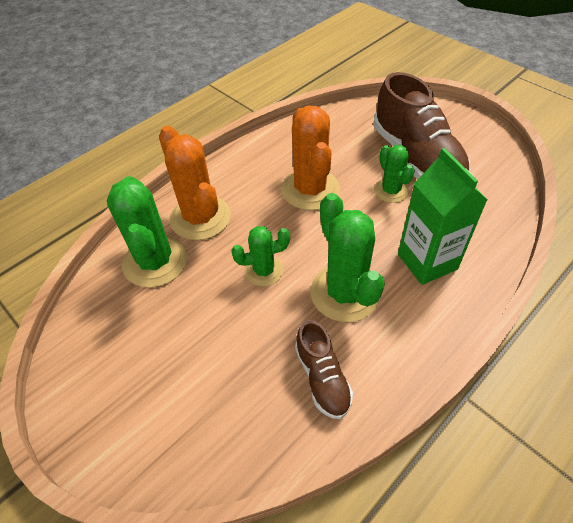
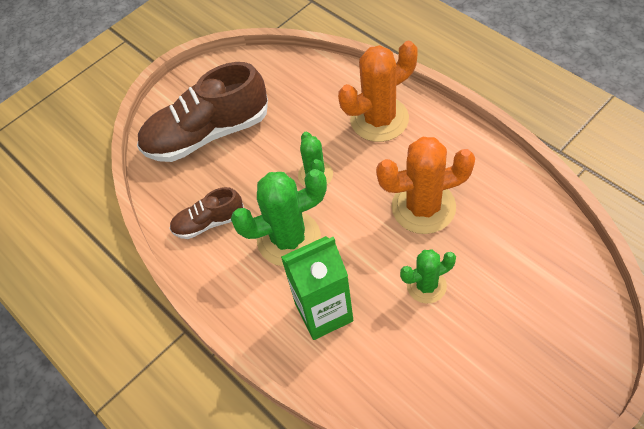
camera: 95 degrees right, 5 degrees up
(155, 261) = (327, 96): green cactus -> none
(416, 158) = (487, 318): brown shoe -> brown shoe (207, 134)

